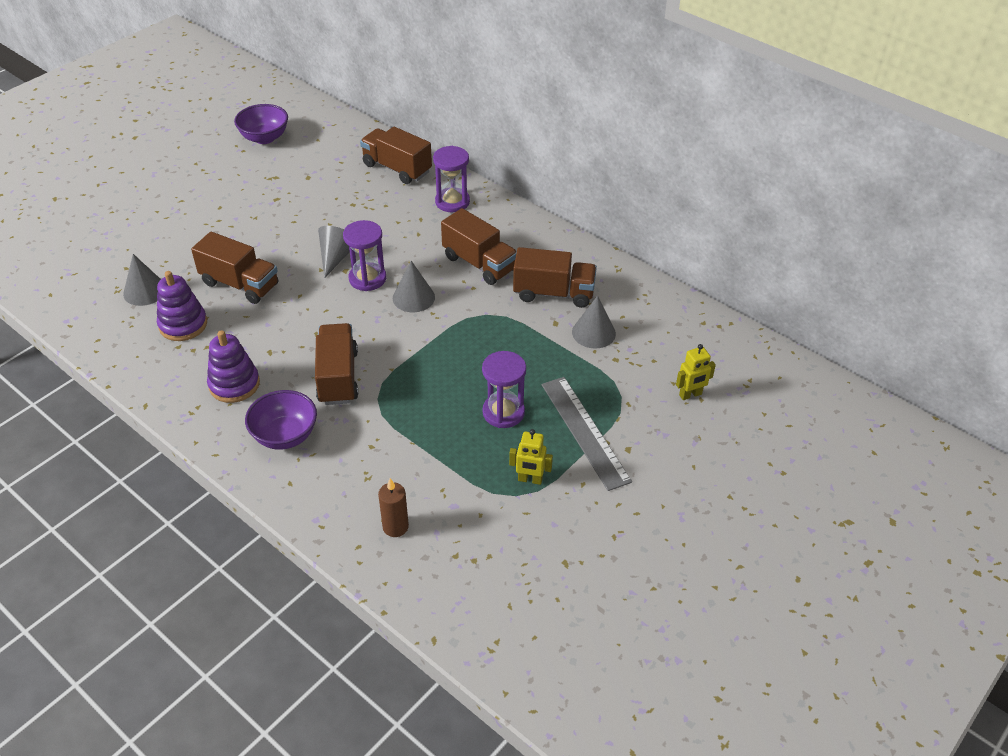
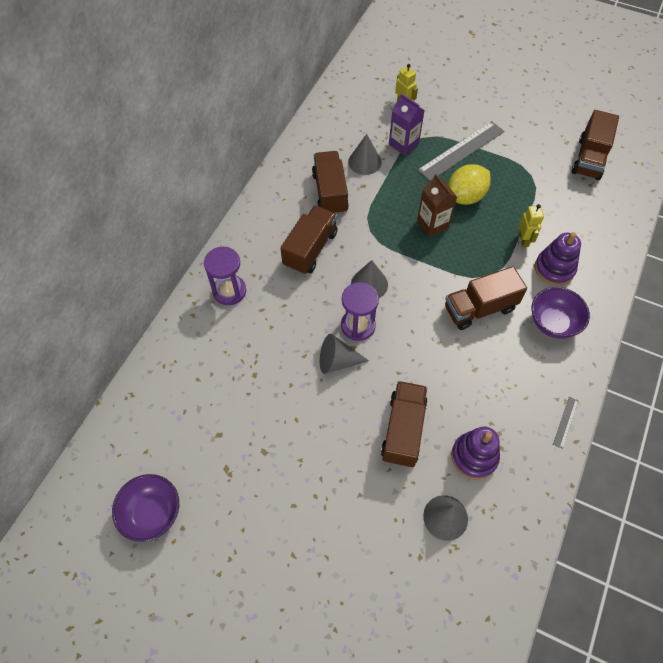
camera: 105 degrees left, 15 degrees up
(169, 404) = (565, 422): none -> grey ruler
(234, 384) = (522, 381): purple stacking toy -> purple stacking toy (554, 269)
(395, 527) = (590, 230): brown candle -> none
(397, 168) = (185, 354): brown truck -> brown truck (589, 158)
(472, 369) = (432, 224): none -> brown carton
(503, 412) = (465, 197): purple hourglass -> yellow lemon
(530, 480) = (515, 170): yellow robot -> yellow robot (524, 240)
(613, 376) = (403, 144): none -> purple carton

